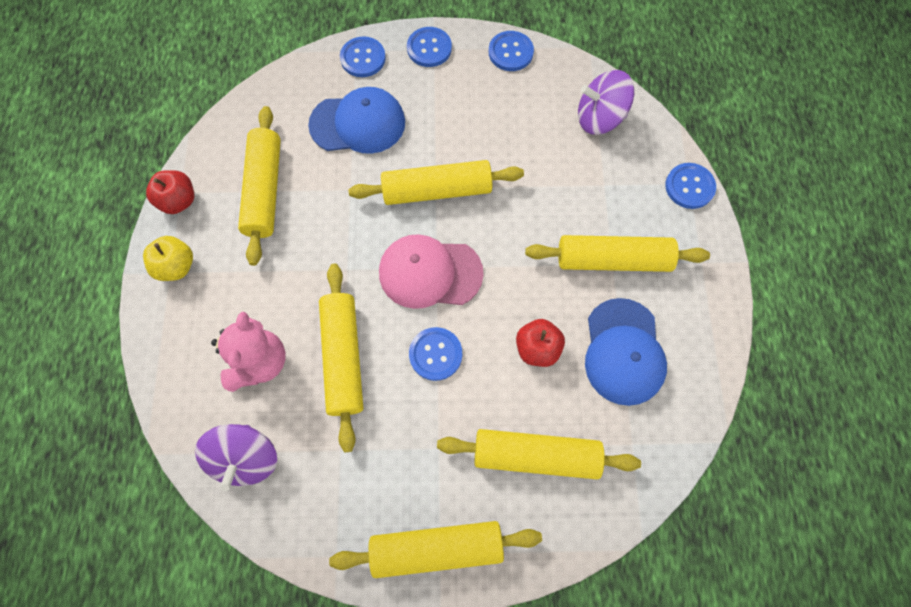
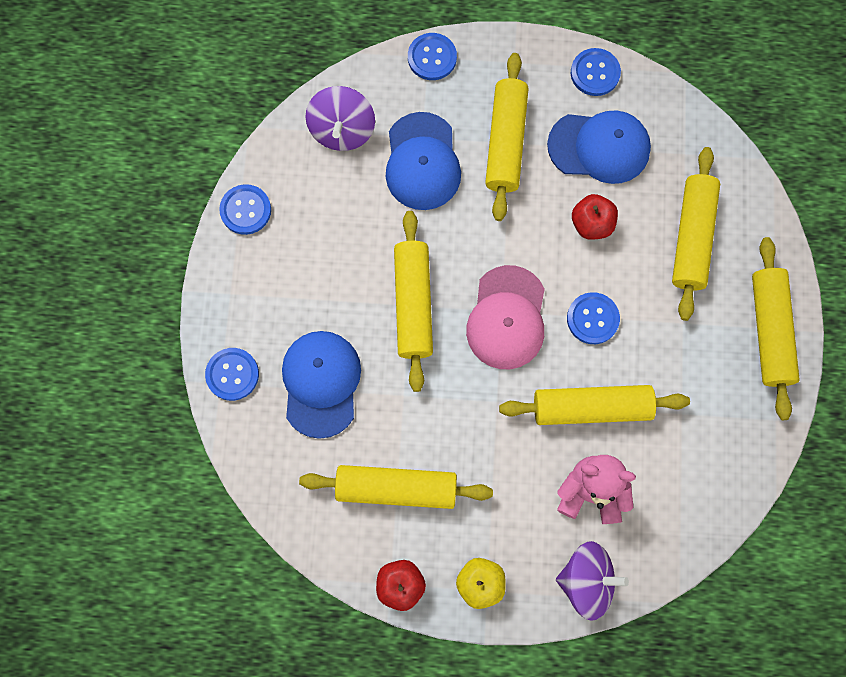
camera: 85 degrees left, 5 degrees up
(246, 458) = (686, 503): purple spinning top -> purple spinning top (586, 580)
(429, 48) = (228, 299): blue button -> blue button (595, 73)
(579, 187) = (422, 162): none -> blue cap

